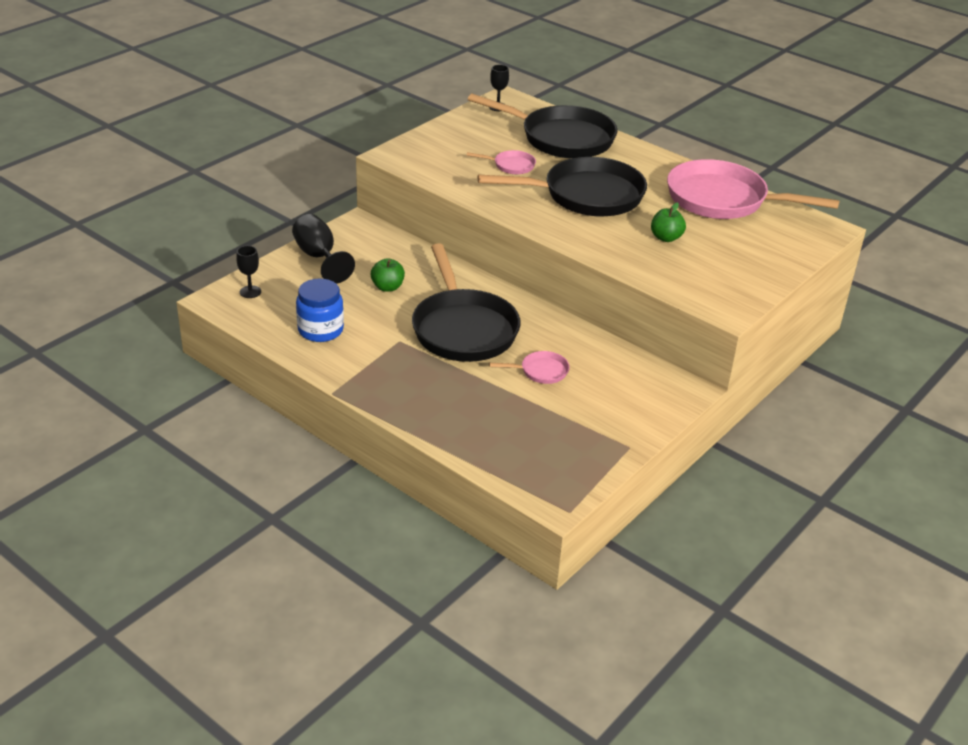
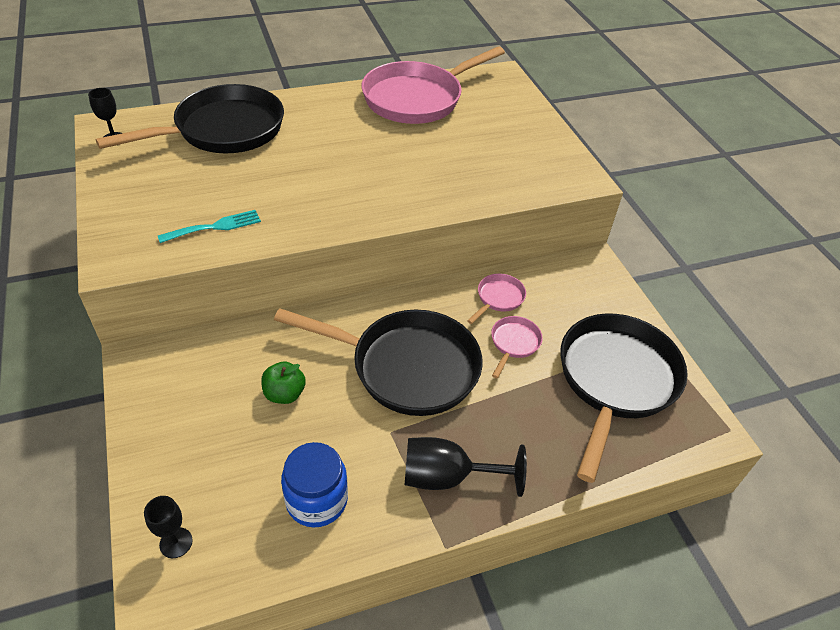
camera: 60 degrees left, 10 degrees up
(319, 257) = (169, 431): black goblet -> black goblet (447, 477)
(461, 175) = (215, 227): none -> turquoise fork
(511, 166) = (236, 185): pink pan -> pink pan (498, 298)
(586, 196) = (339, 165): black pan -> black pan (615, 380)
(666, 238) = (449, 156): green apple -> none

